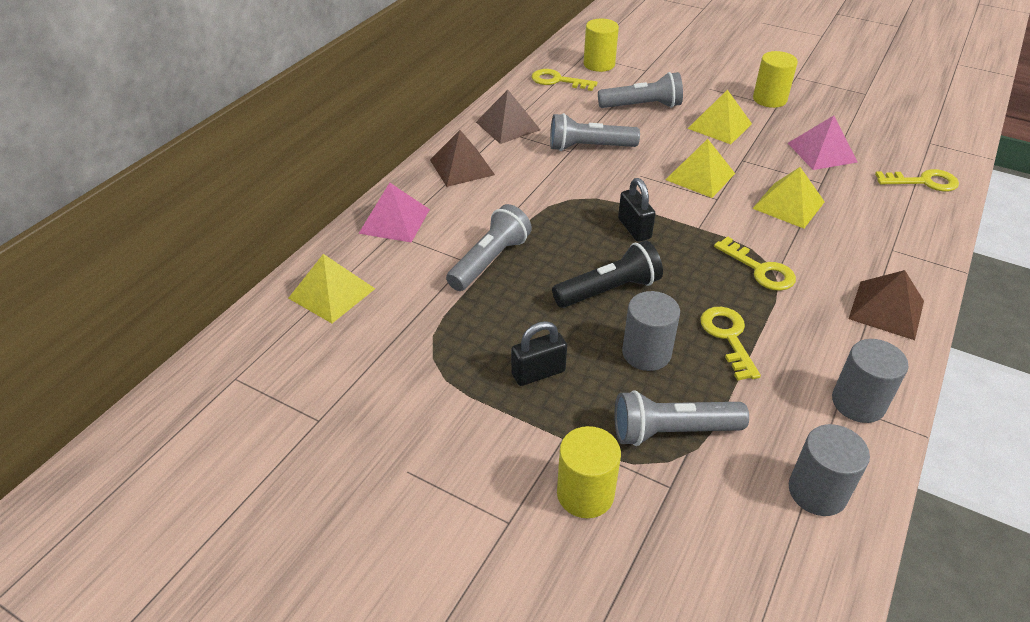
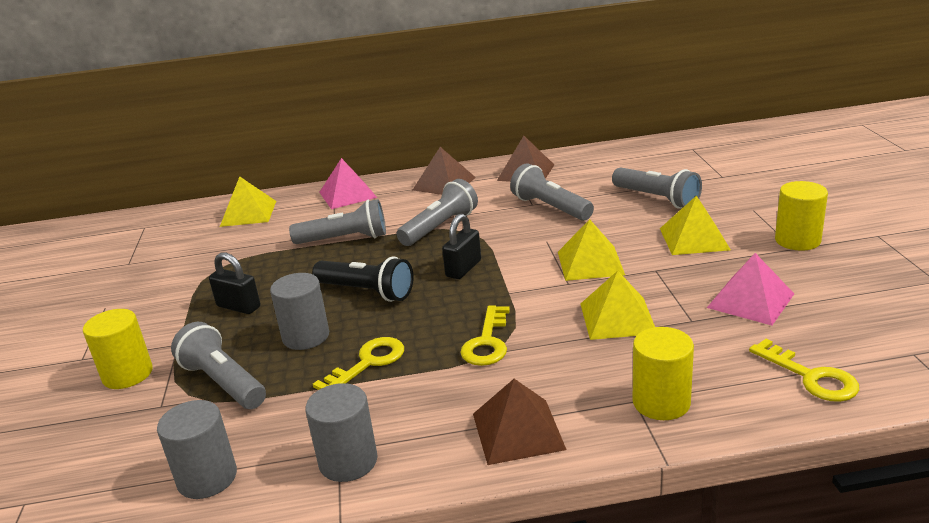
camera: 55 degrees right, 15 degrees down
(545, 206) = (440, 227): none -> grey flashlight
(558, 81) = (627, 158): yellow key -> none
(599, 64) = (688, 159): yellow cylinder -> yellow cylinder (661, 402)

